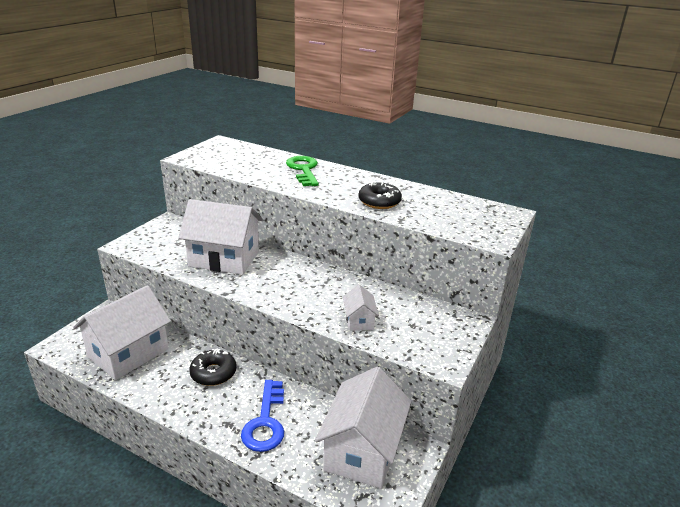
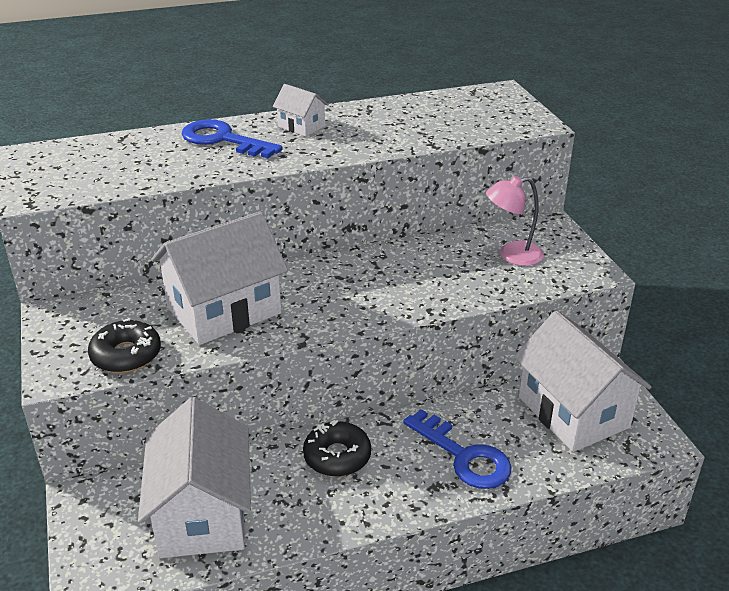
camera: 45 degrees left, 5 degrees up
(303, 170) = (223, 140): green key -> blue key
(359, 320) = (473, 282): white house -> white house (301, 126)
(379, 202) = (377, 136): black donut -> black donut (126, 355)
(410, 321) = (512, 255): none -> pink lamp

